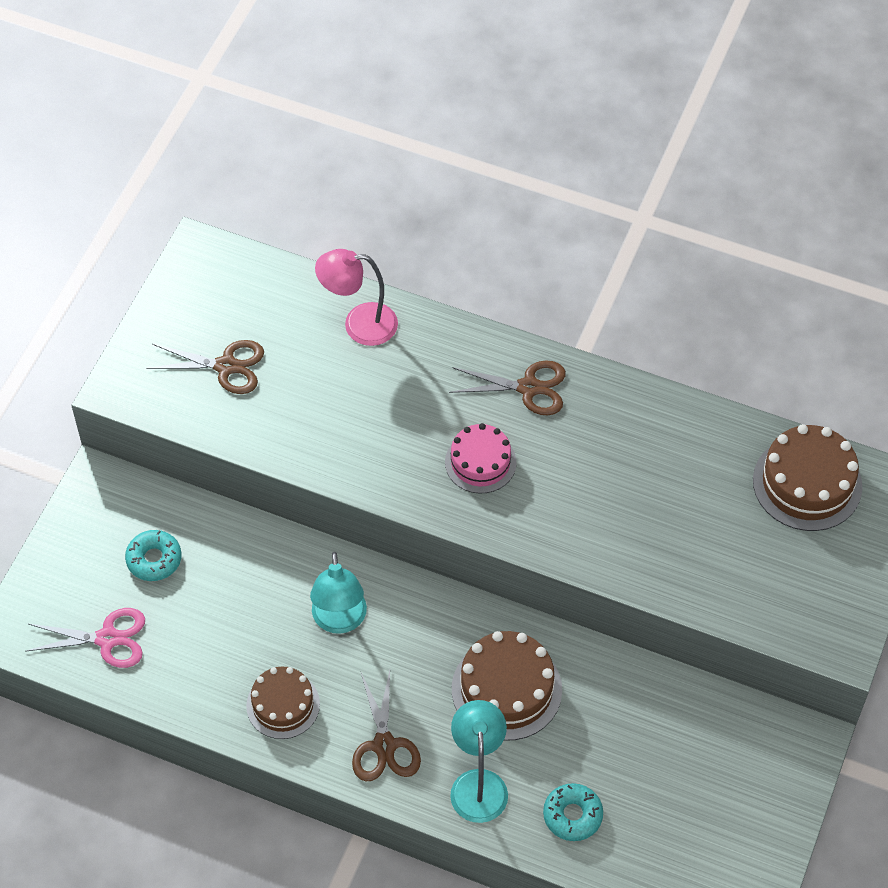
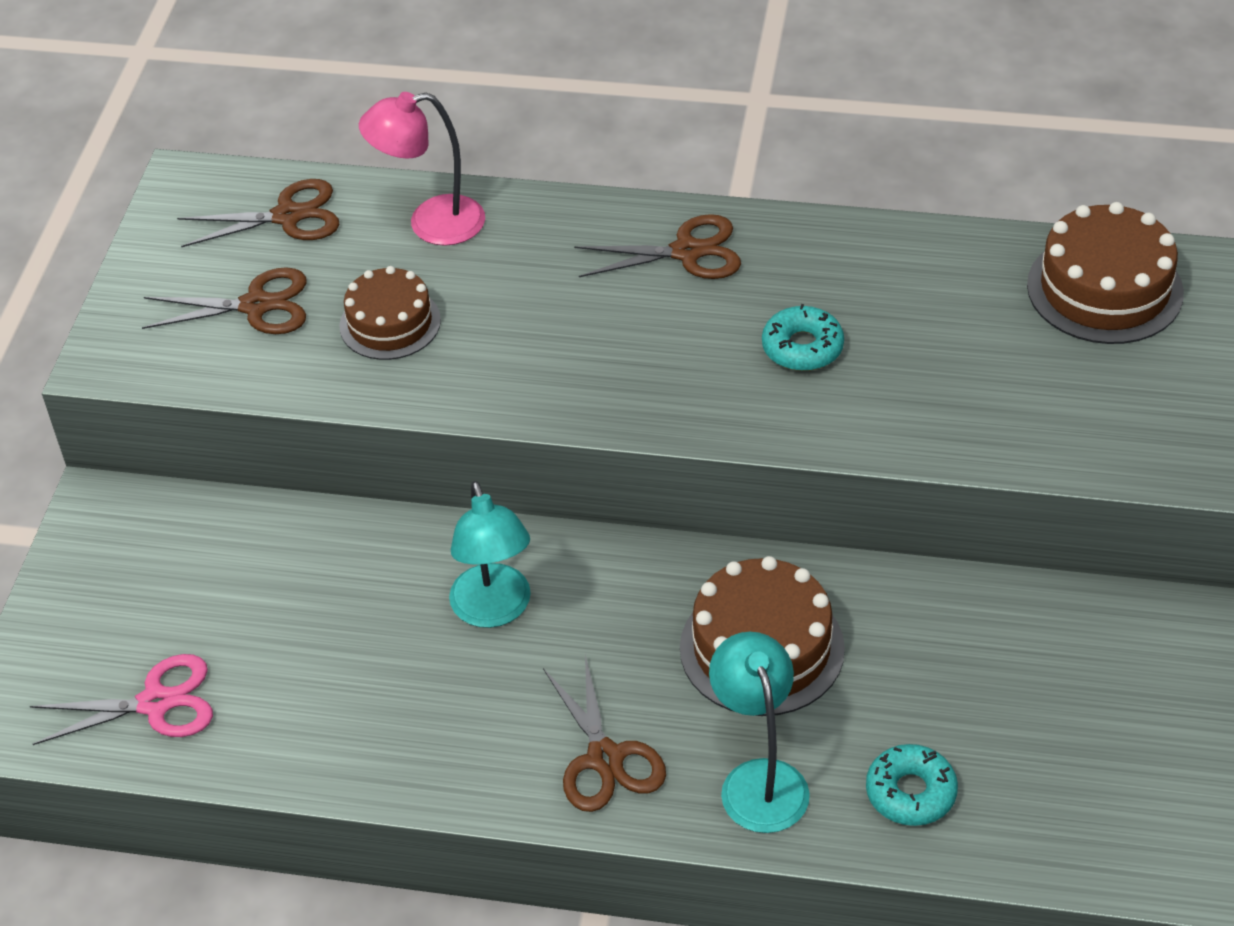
camera: 10 degrees left, 10 degrees down
(154, 559) = (203, 587): turquoise donut -> turquoise donut (802, 347)
(262, 296) = (288, 216): none -> brown scissors
(283, 705) = (440, 736): brown cake -> brown cake (390, 323)
(480, 462) = (648, 350): pink cake -> none

